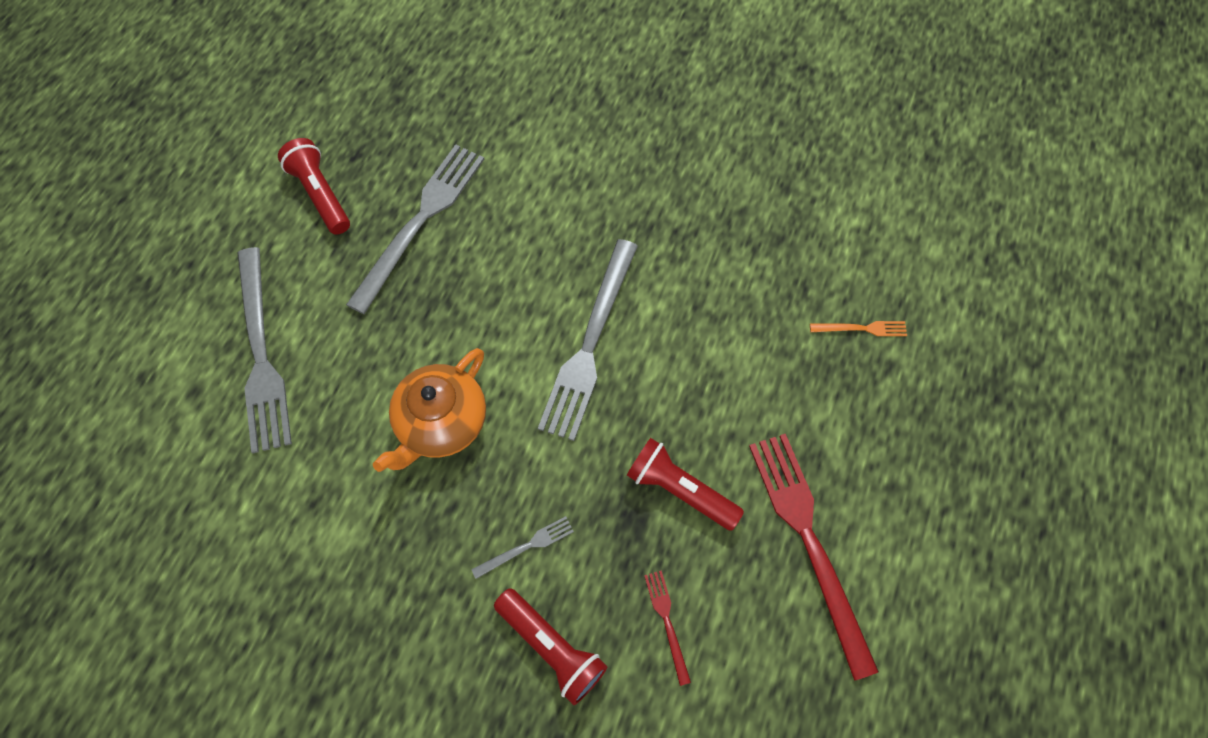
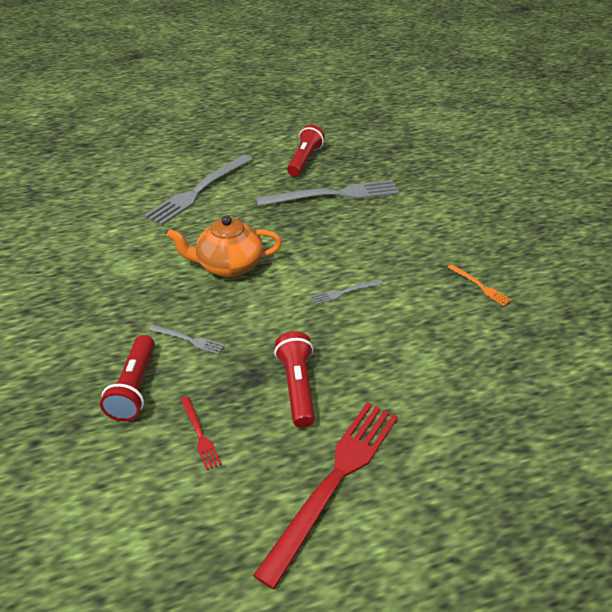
camera: 50 degrees right, 25 degrees down
(590, 343) = (344, 292): grey fork -> grey fork, size x0.44
(667, 622) = (200, 434): red fork -> red fork turned 120 degrees clockwise
(862, 328) = (529, 414): orange fork -> orange fork (480, 286)

